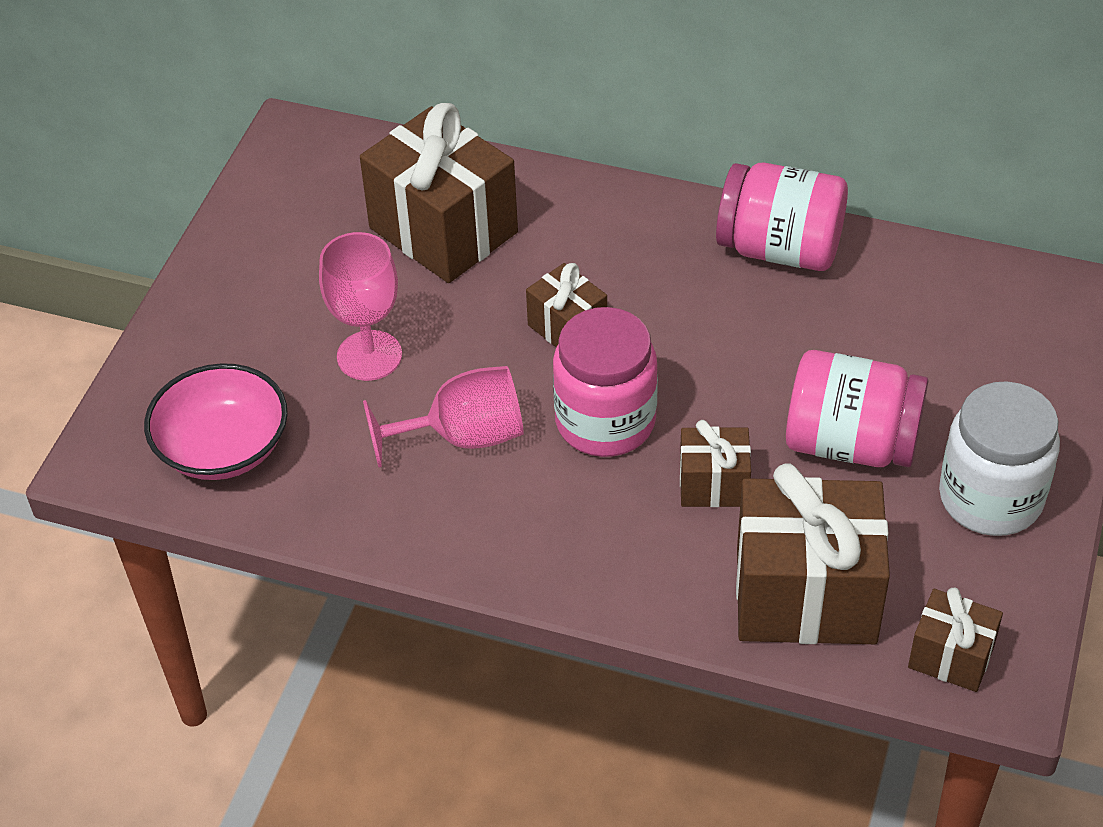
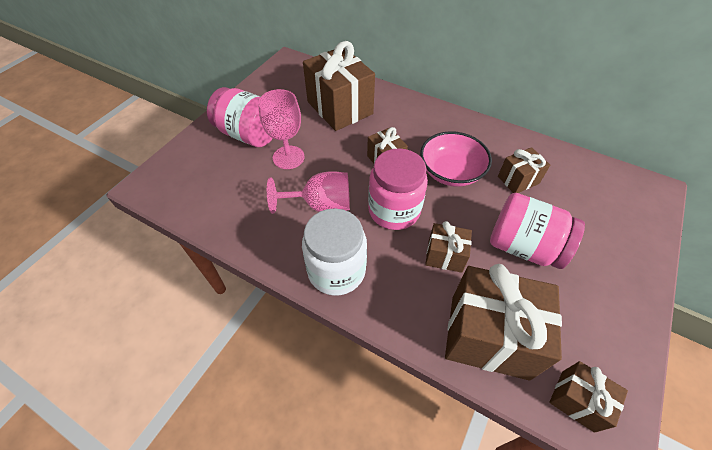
camera: 10 degrees right, 5 degrees up
(223, 447) = (204, 189): pink bowl -> pink bowl (451, 172)
(780, 249) = (496, 141): pink jar -> pink jar (249, 134)
(830, 322) = (518, 180): none -> brown gift
(990, 498) = (603, 295): white jar -> white jar (336, 270)

